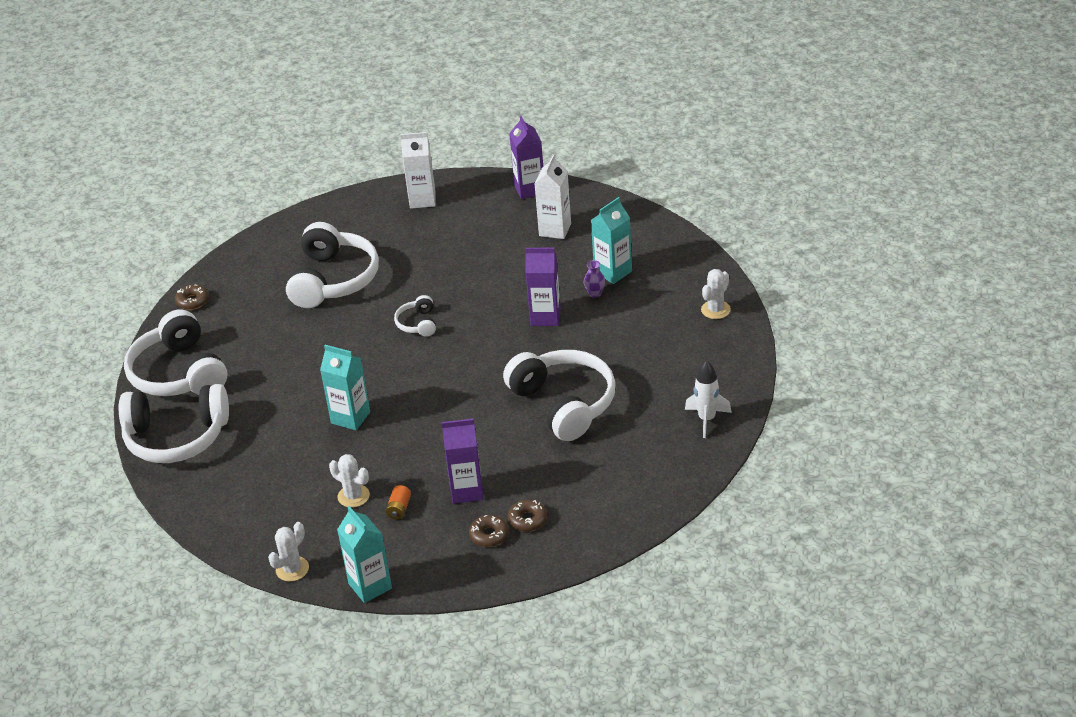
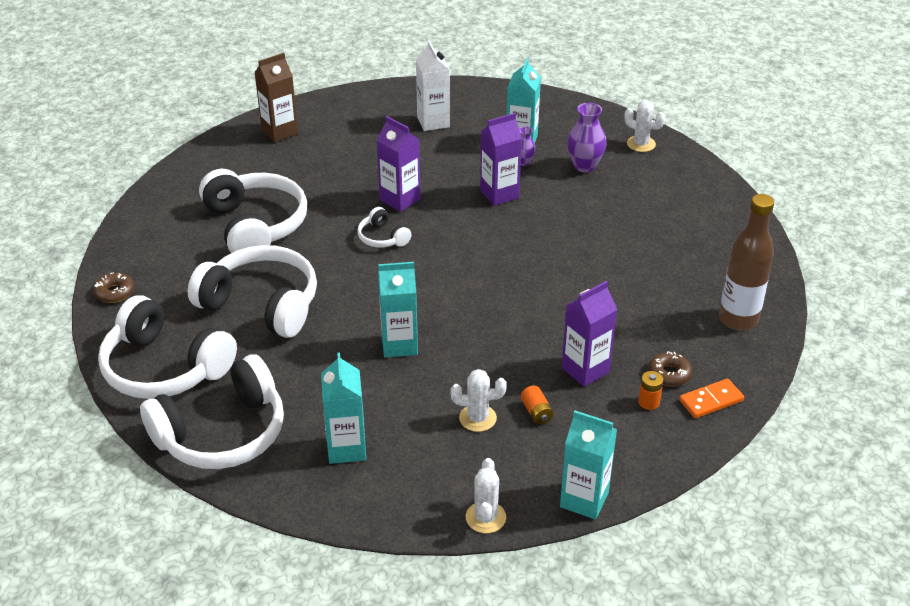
camera: 35 degrees left, 0 degrees up
(246, 481) = (346, 448): none -> turquoise carton
(422, 200) = (280, 132): white carton -> brown carton
(489, 535) = (648, 402): brown donut -> orange battery
(529, 189) = (376, 97): purple carton -> purple carton (400, 199)
(538, 553) = (711, 400): none -> orange domino
(564, 404) = (593, 261): white headphones -> white headphones (261, 304)
(630, 497) = (738, 319): none -> brown bottle
(643, 314) = (584, 166): none -> purple vase
(706, 419) = (729, 231): white rocket -> none
(715, 310) = (641, 144): white cactus -> white cactus turned 60 degrees counterclockwise

